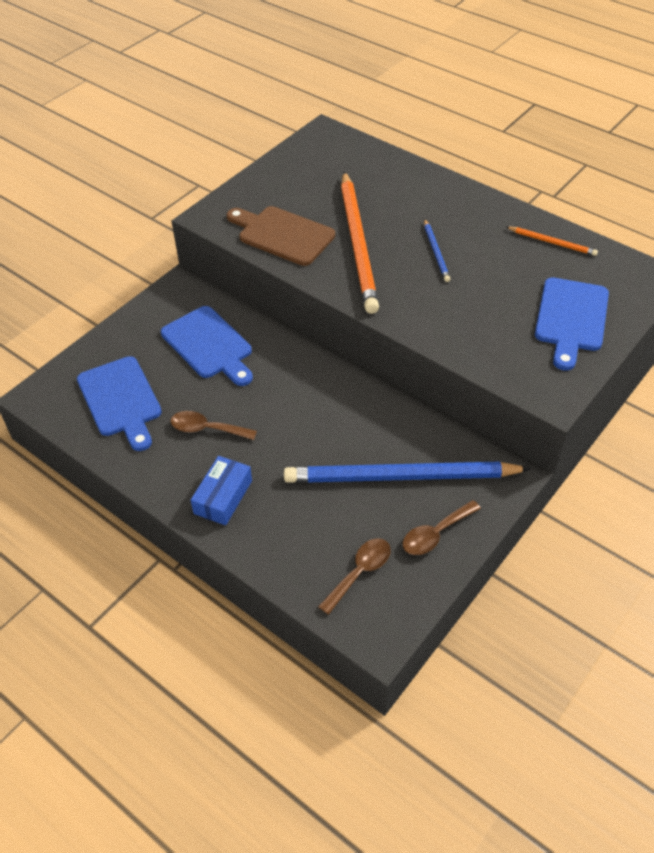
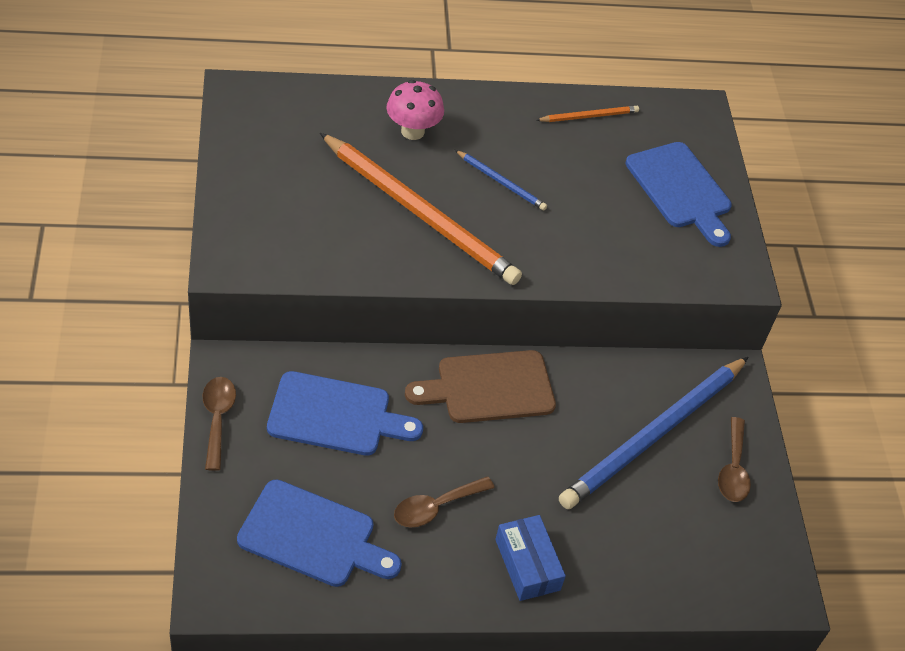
camera: 50 degrees left, 0 degrees up
(282, 235) = (332, 243): brown cutting board -> brown cutting board (489, 388)
(360, 572) = (713, 548): brown spoon -> brown spoon (217, 418)
(410, 198) = (412, 131): none -> pink mushroom

